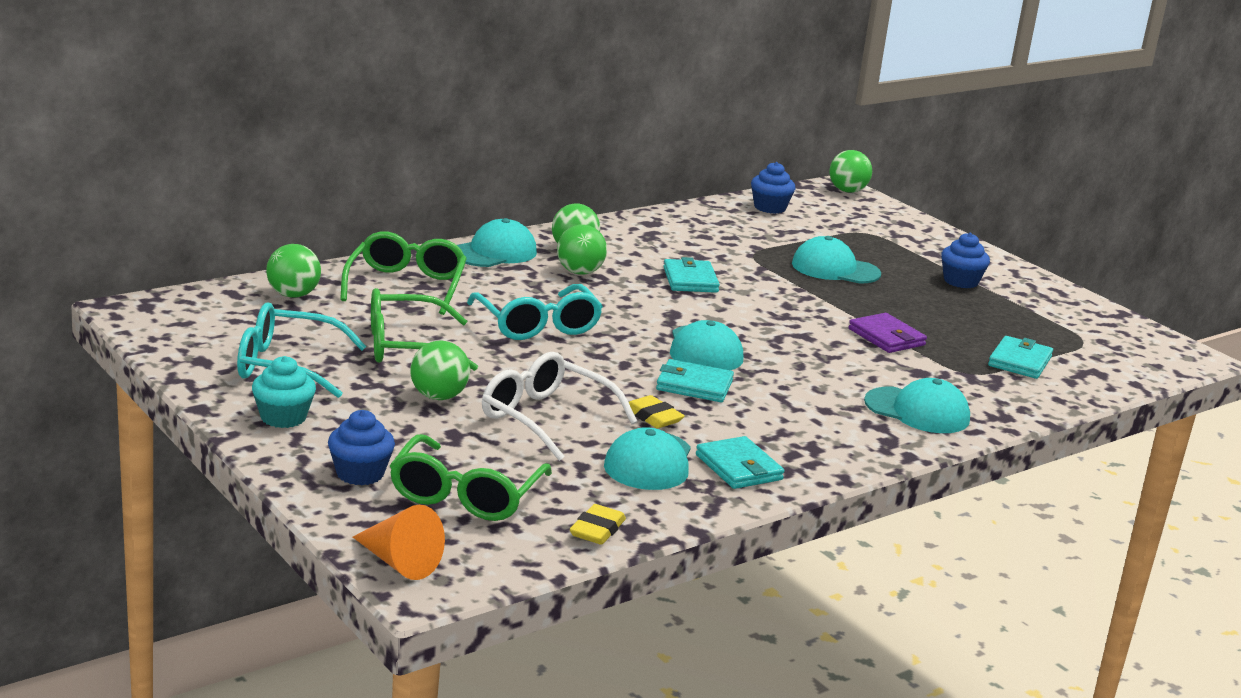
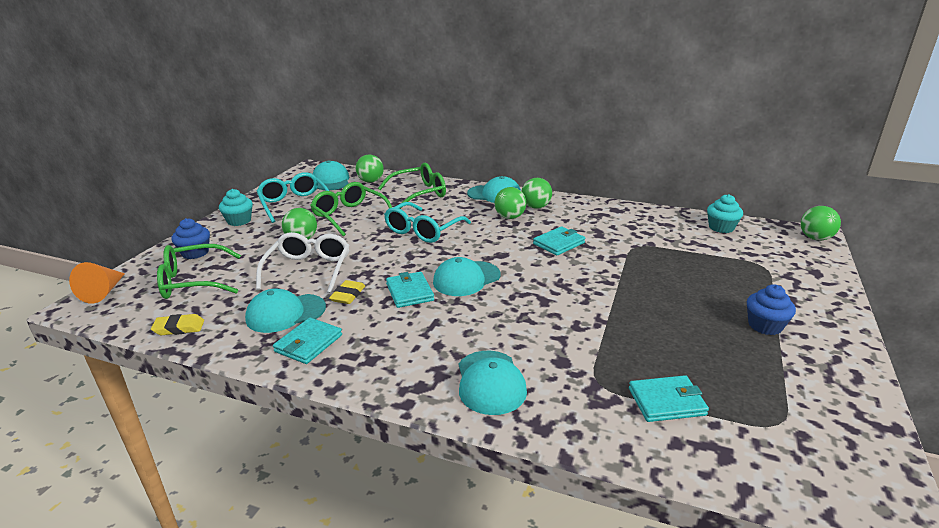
camera: 60 degrees right, 5 degrees up
(770, 208) = (721, 227): blue cupcake -> turquoise cupcake
(835, 269) = (674, 276): turquoise cap -> turquoise cap (331, 180)
(886, 337) = (599, 329): purple wallet -> none

